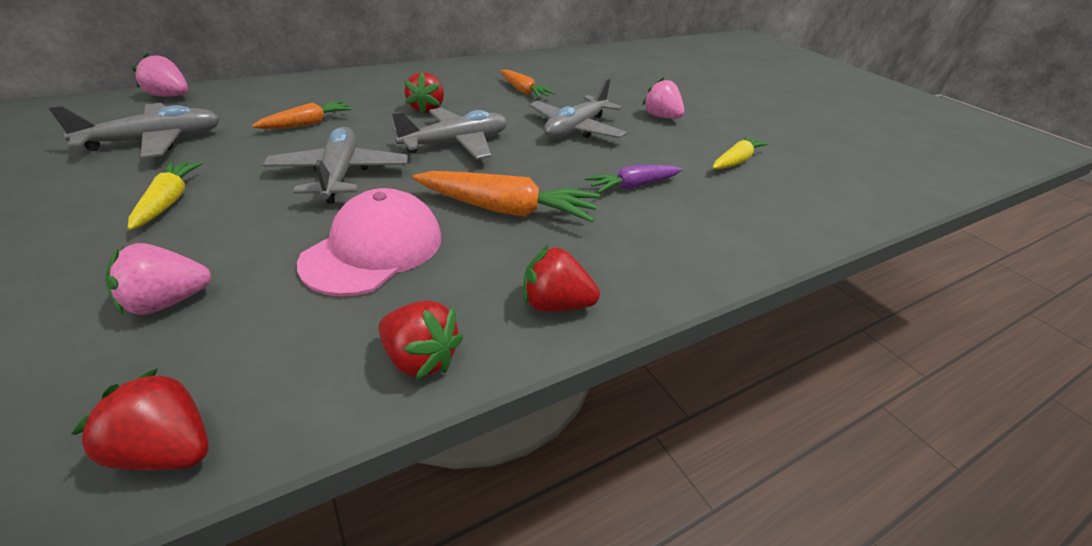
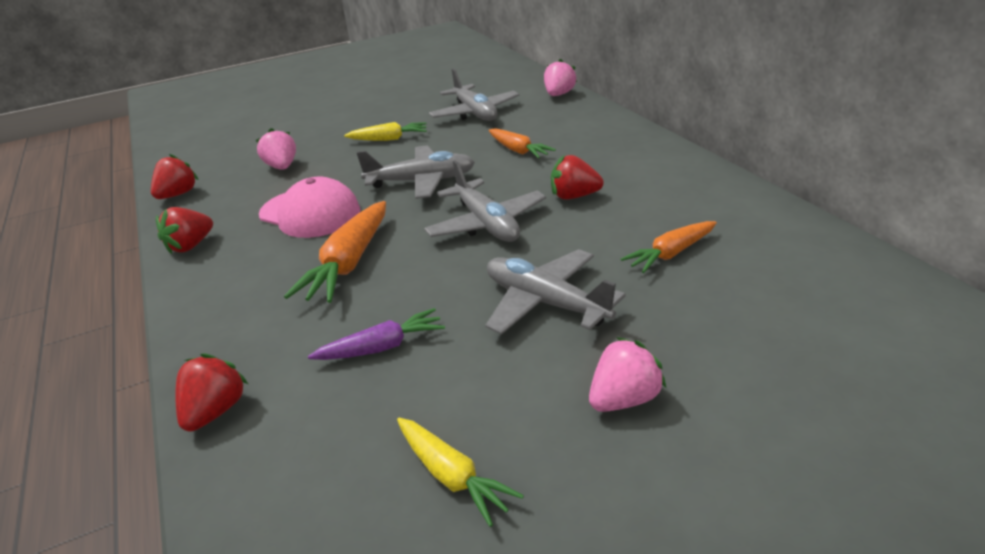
camera: 100 degrees right, 5 degrees down
(555, 304) = (209, 294): red strawberry -> red strawberry (215, 411)
(632, 186) = (382, 347): purple carrot -> purple carrot turned 90 degrees clockwise

